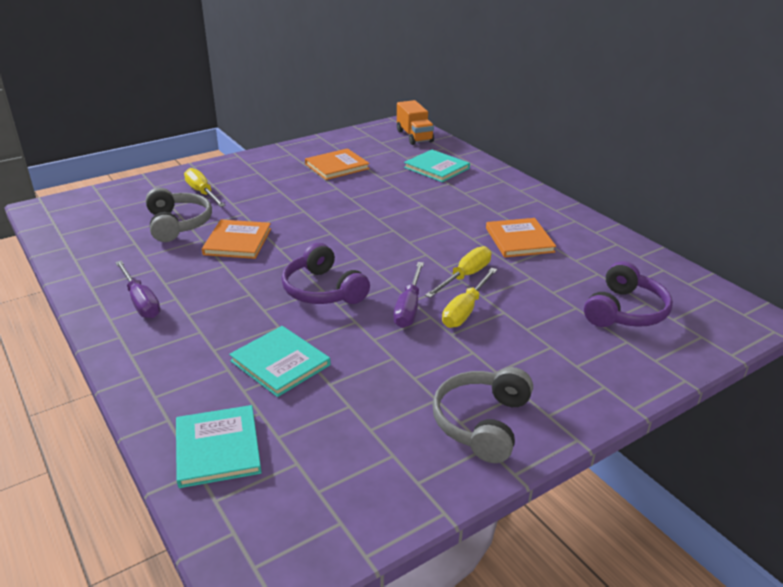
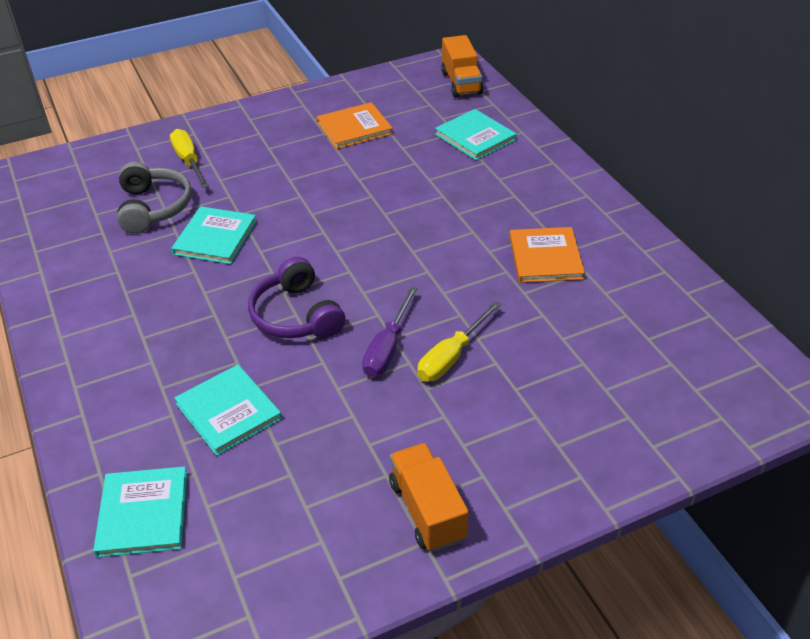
camera: 10 degrees right, 10 degrees up
(141, 302) = (96, 316): purple screwdriver -> none
(237, 241) = (215, 238): orange book -> turquoise book
(465, 276) = (465, 307): yellow screwdriver -> none
(481, 422) = (427, 510): grey headphones -> orange truck
(625, 311) = (641, 373): purple headphones -> none

